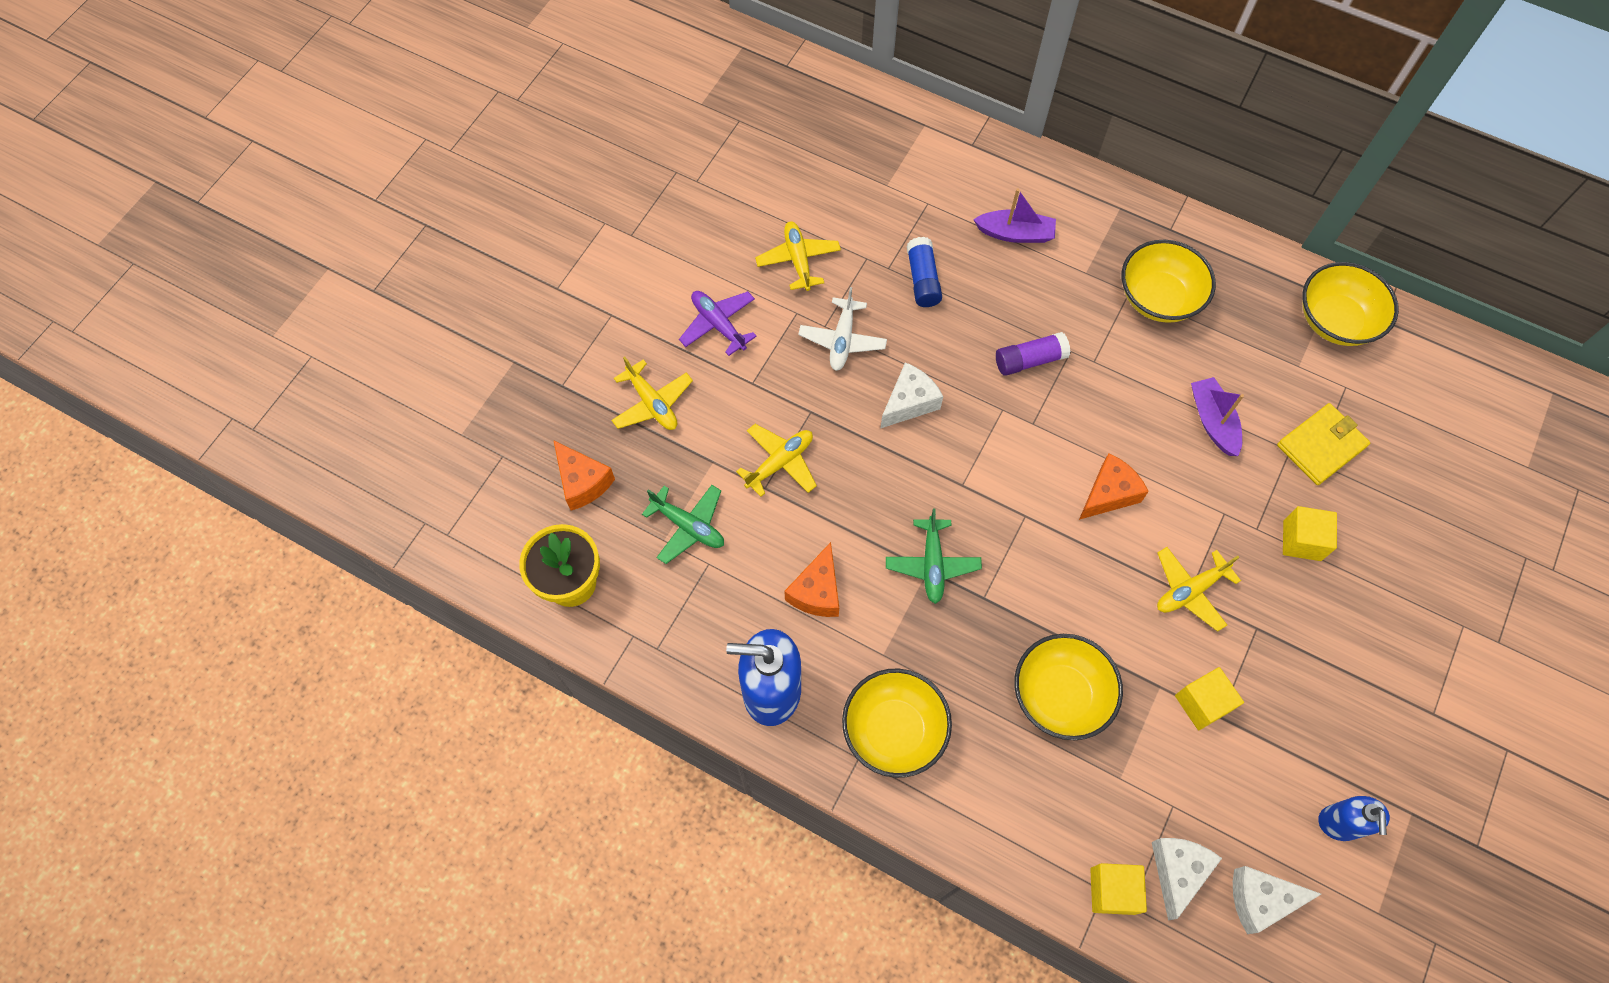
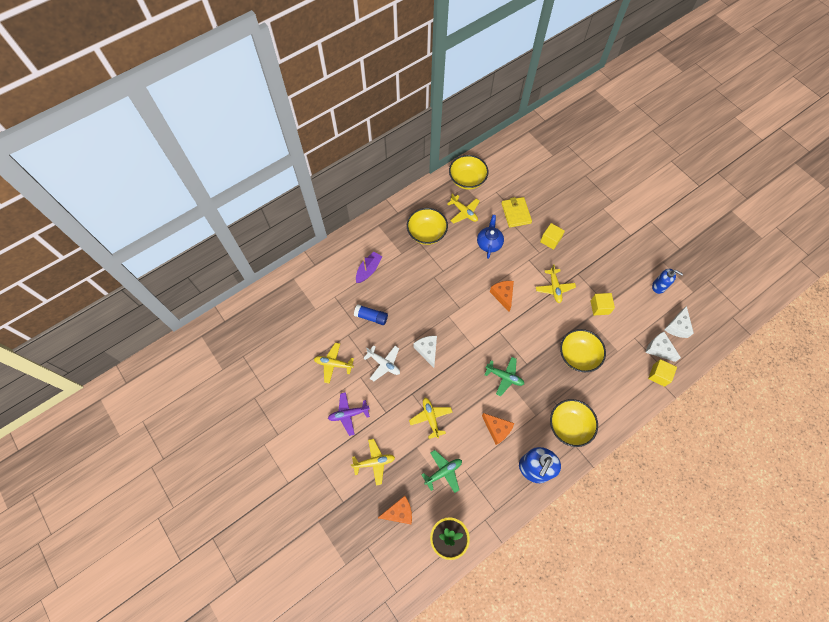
camera: 65 degrees left, 0 degrees up
(1029, 360) = (431, 294): purple glue stick -> none
(1213, 421) = (489, 243): purple boat -> blue teapot
(1253, 346) = (464, 212): none -> yellow plane

